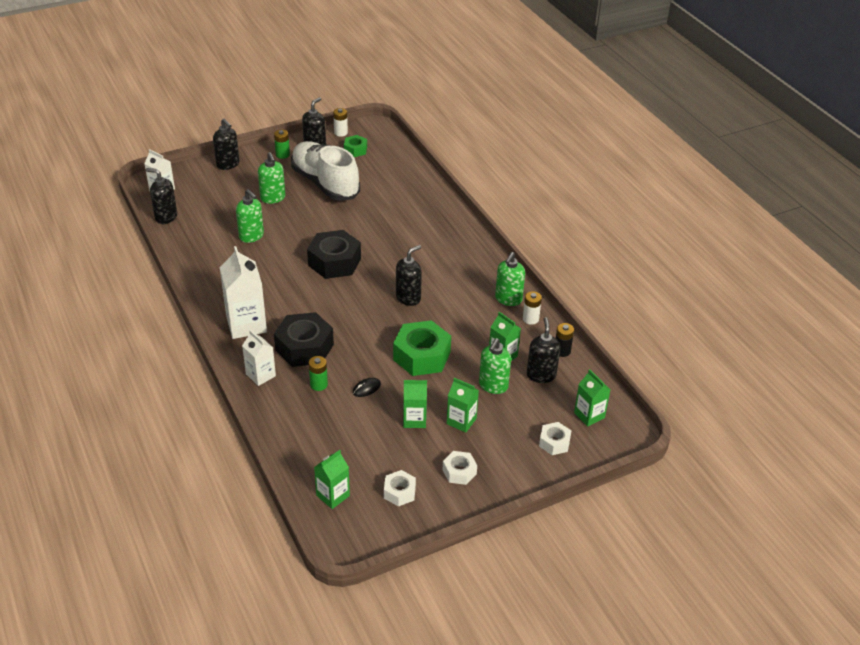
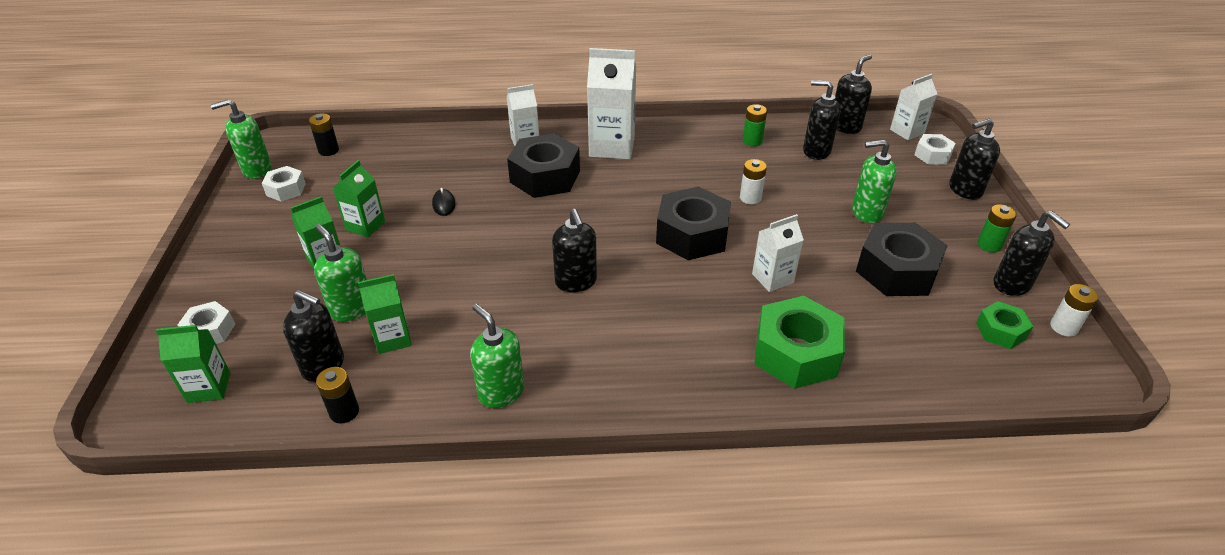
camera: 115 degrees right, 0 degrees up
(207, 226) = (816, 151): none -> black soap dispenser
(251, 236) = (780, 179): green soap dispenser -> green soap dispenser (257, 170)
(319, 384) = (479, 173): green battery -> green battery (752, 141)
(325, 183) = (896, 270): white shoe -> black nut
(333, 495) = (328, 150): green carton -> black battery
(358, 224) = (772, 278): none -> white carton
(422, 356) = (457, 261): green nut -> green nut (796, 353)
(459, 472) = (262, 236): white nut -> white nut (932, 155)
(530, 319) = (438, 402): white battery -> white battery (750, 198)

